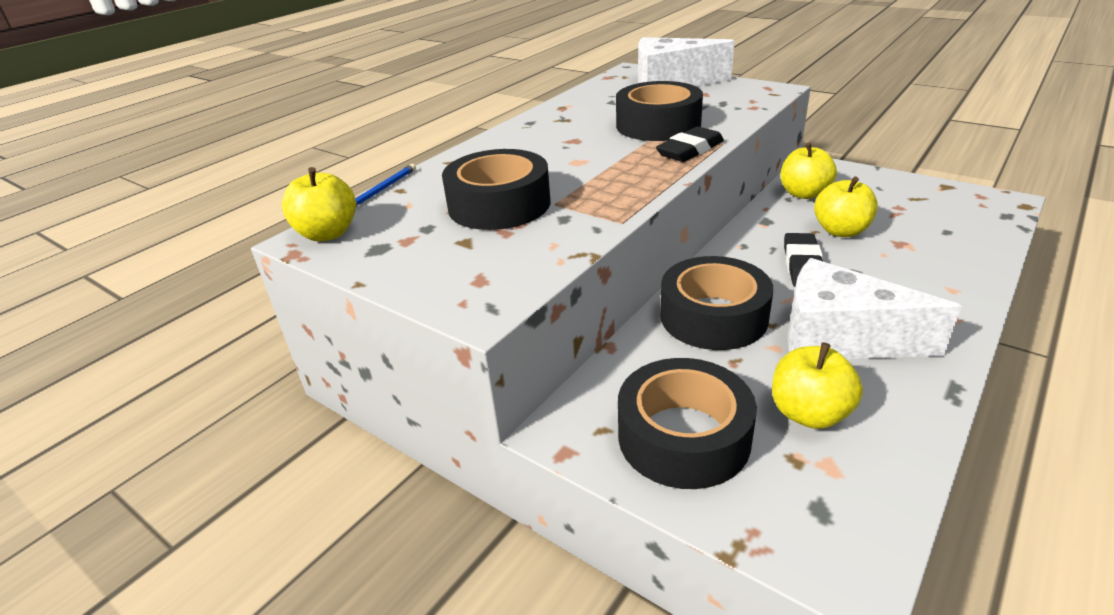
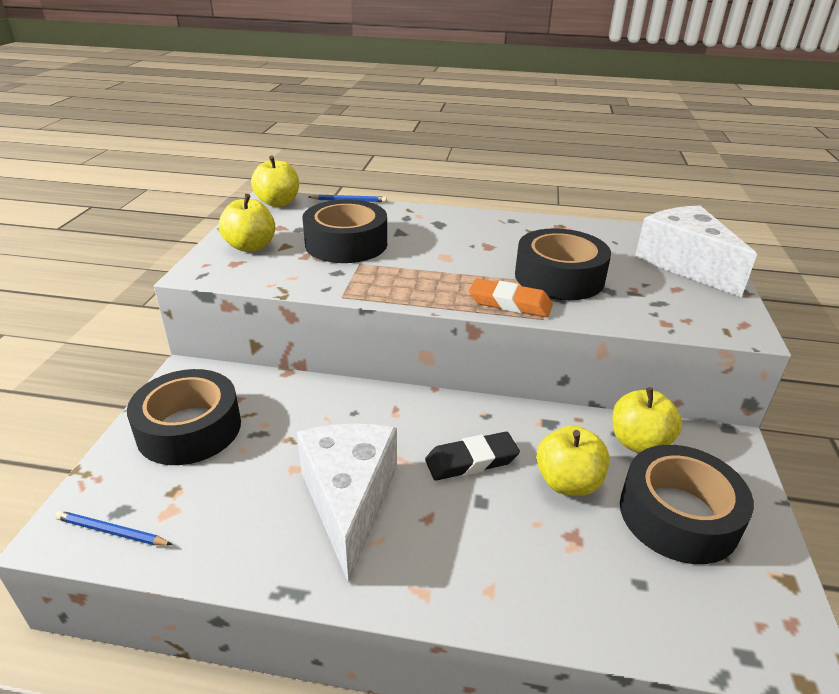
camera: 60 degrees right, 0 degrees up
(690, 150) = (510, 303): black eraser -> orange eraser
(713, 316) = (350, 417): black tape -> black tape (678, 515)
(809, 413) = (231, 492): yellow apple -> yellow apple (250, 247)
(857, 519) = (112, 532): none -> blue pencil

